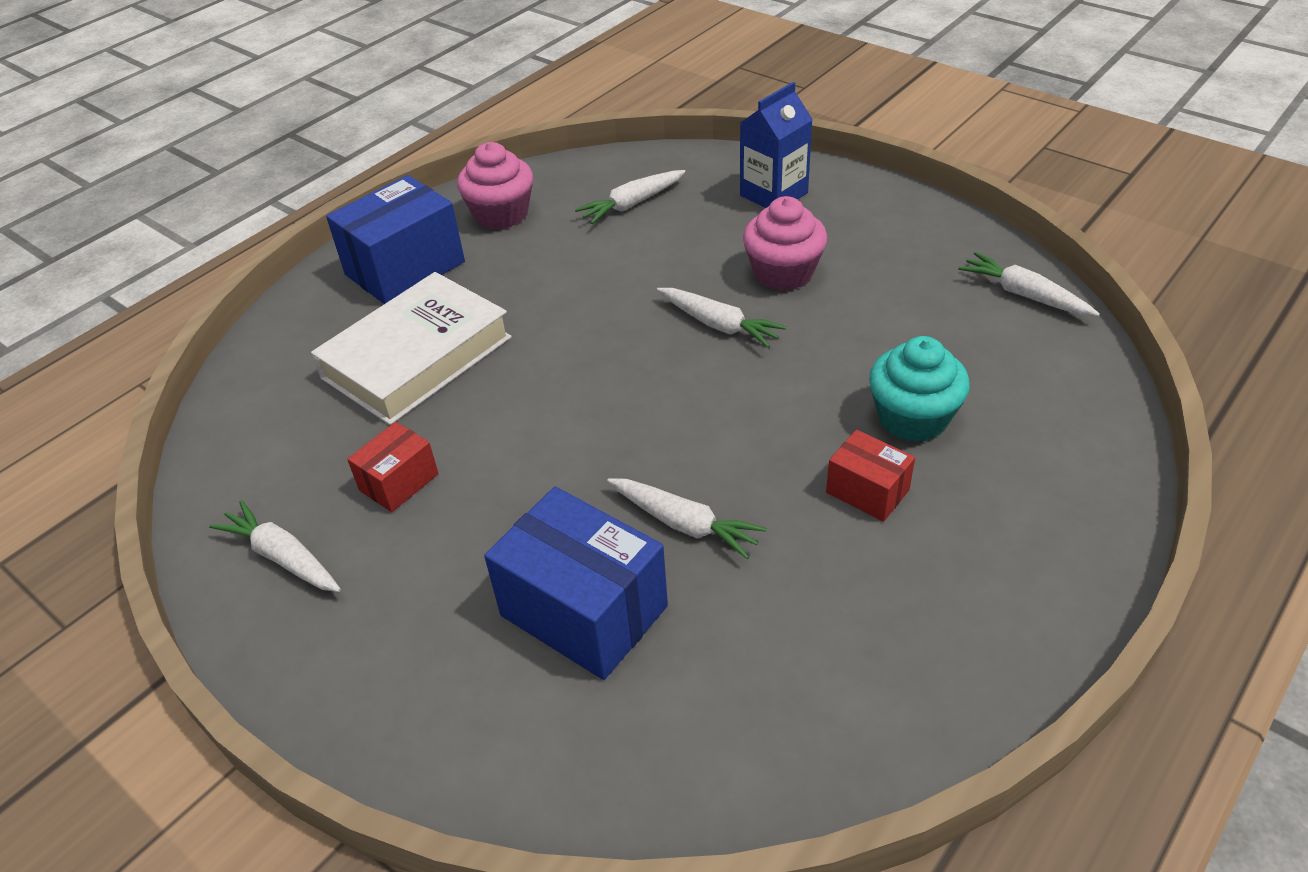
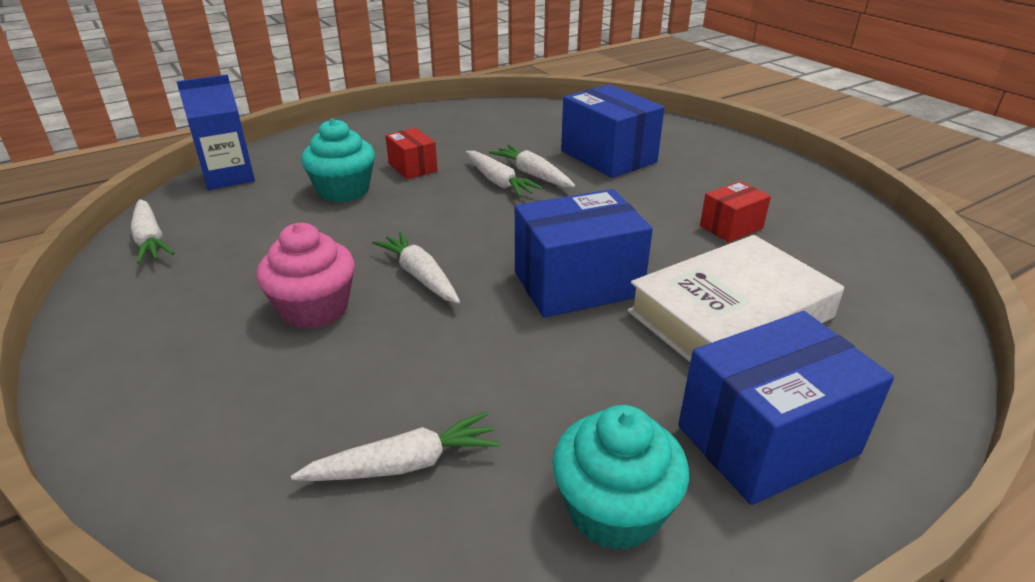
camera: 165 degrees left, 10 degrees down
(283, 557) = (808, 206): white carrot -> white carrot (498, 182)
(501, 214) = (614, 510): pink cupcake -> turquoise cupcake
(564, 354) = (577, 284): none -> blue box
(773, 194) = (207, 419): blue carton -> blue carton (228, 177)

